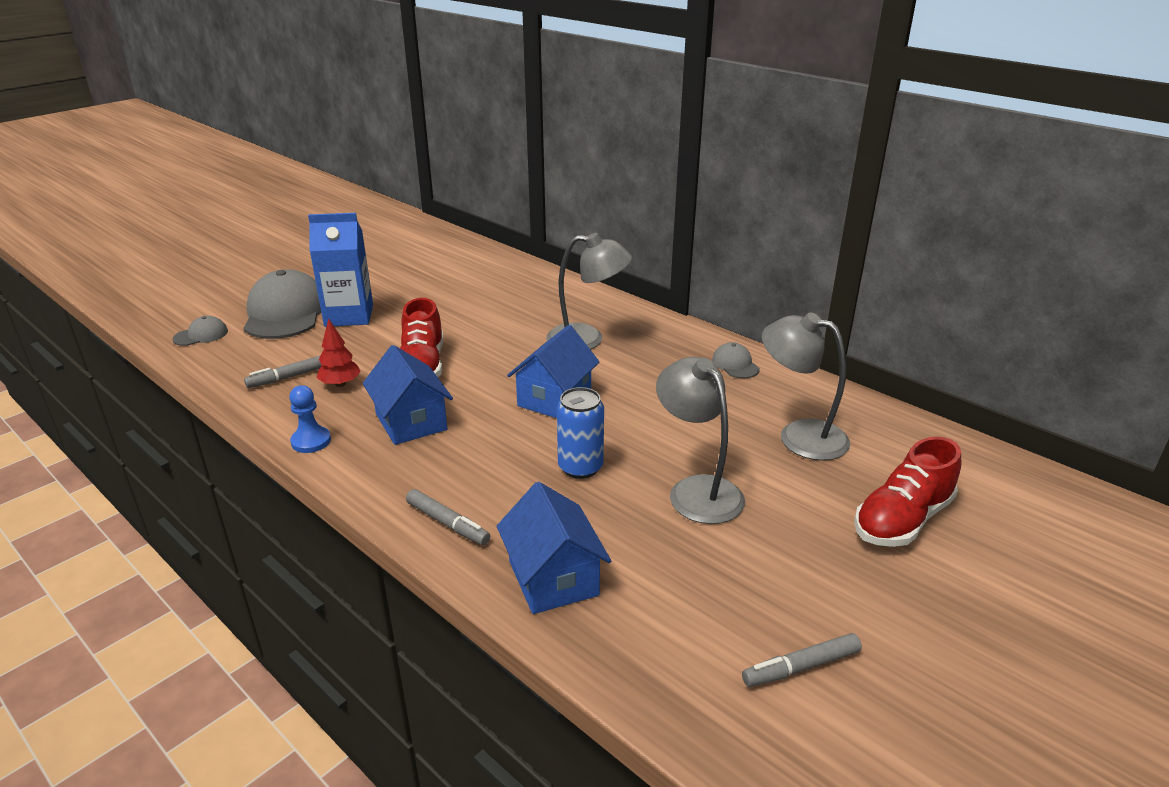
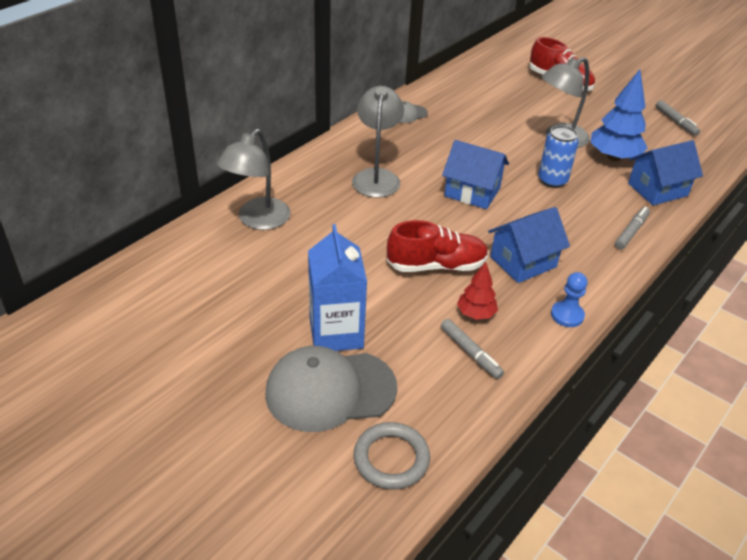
camera: 95 degrees left, 10 degrees up
(201, 335) = (391, 458): grey cap -> grey ring
(649, 544) = (613, 157): none -> blue tree
(799, 436) = (491, 101): grey lamp -> grey lamp (258, 220)

